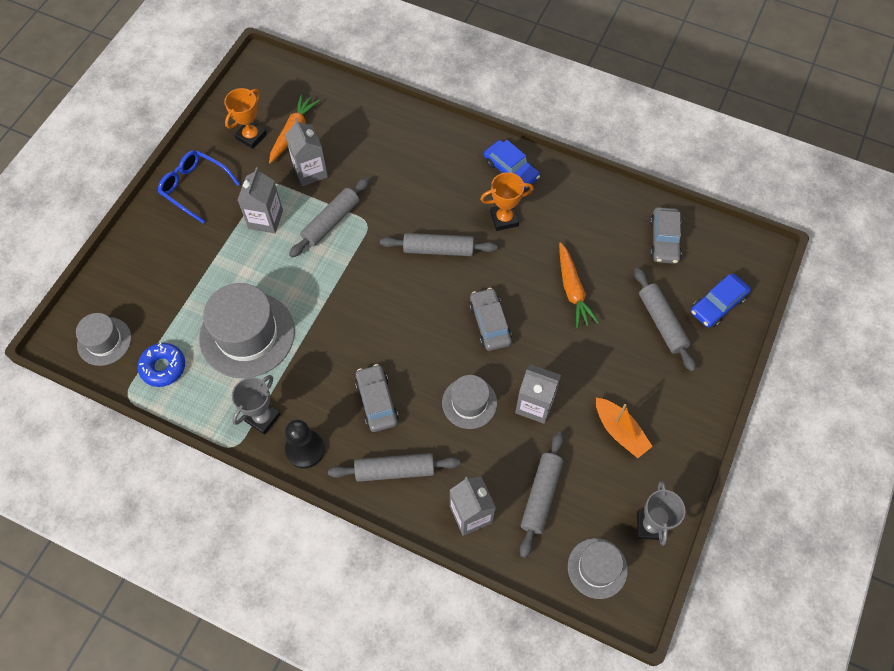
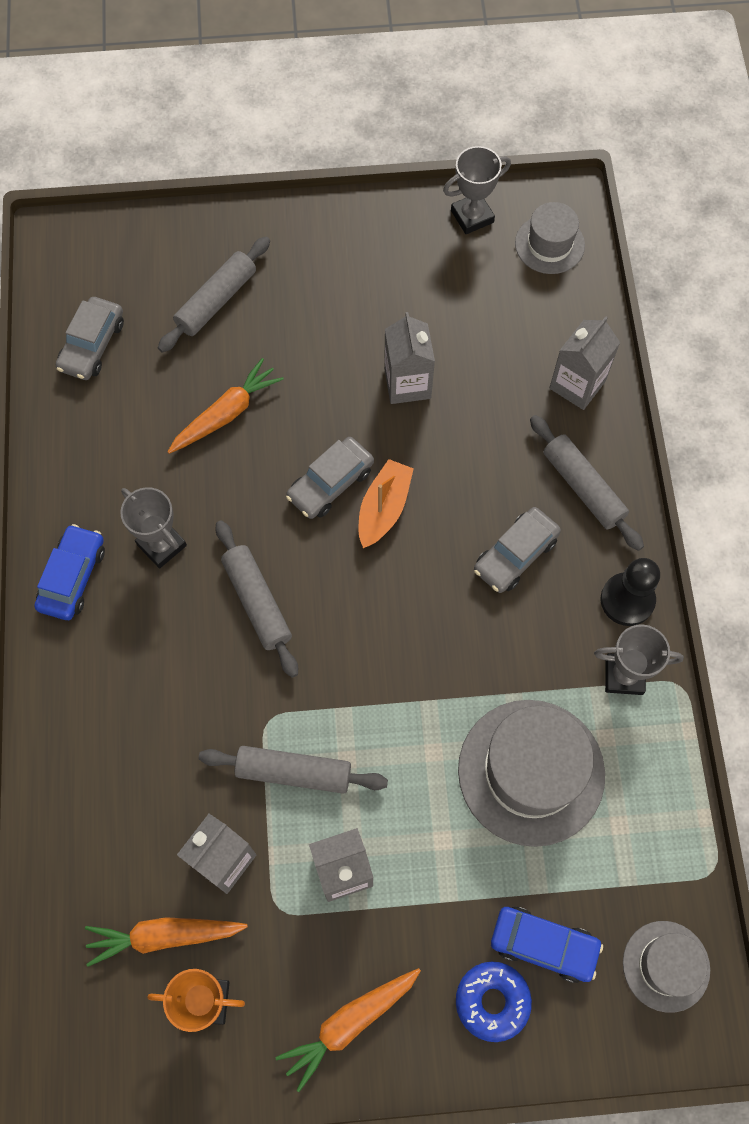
camera: 120 degrees left, 5 degrees up
(163, 367) = (646, 851): blue donut -> blue donut (492, 1001)
(195, 188) = (350, 1023): blue glasses -> orange carrot
(469, 403) = (450, 452): grey hat -> none
(504, 219) = (161, 545): orange trophy -> grey trophy
(541, 495) = (509, 328): grey rolling pin -> none
(620, 431) = (384, 286): orange boat -> orange boat (384, 508)
(664, 240) = (92, 345): grey car -> grey car turned 135 degrees clockwise
(717, 304) = (157, 255): blue car -> blue car (543, 945)

